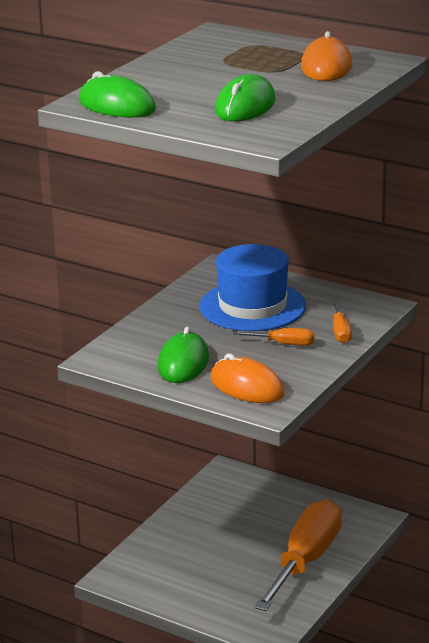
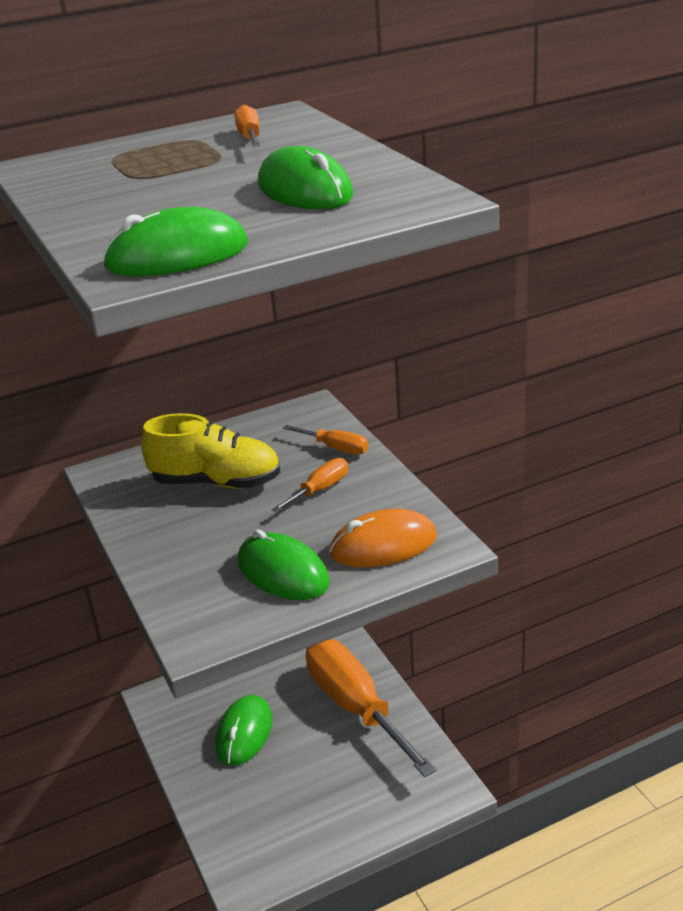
camera: 55 degrees left, 5 degrees up
(231, 522) = (244, 733): none -> green mouse
(252, 306) = (216, 482): blue hat -> yellow shoe
(326, 67) = (250, 137): orange mouse -> orange screwdriver

